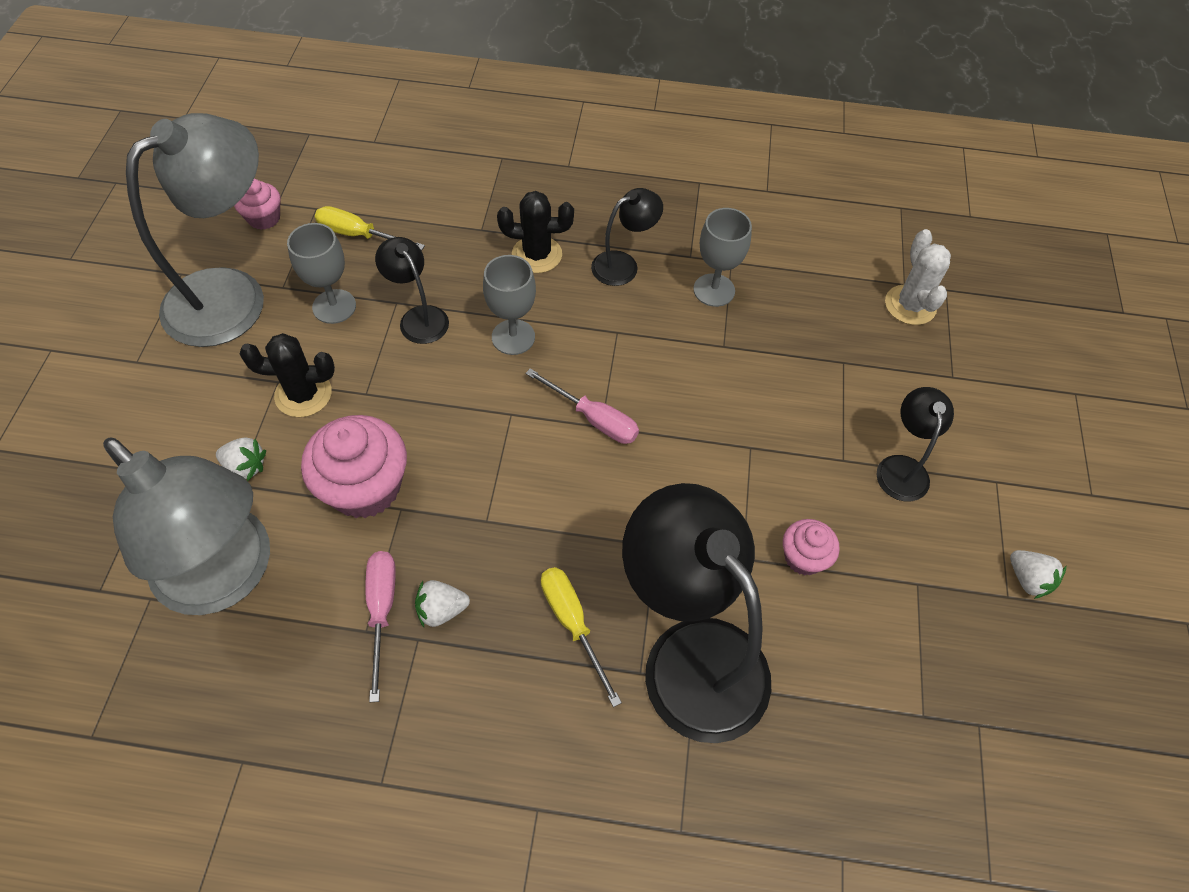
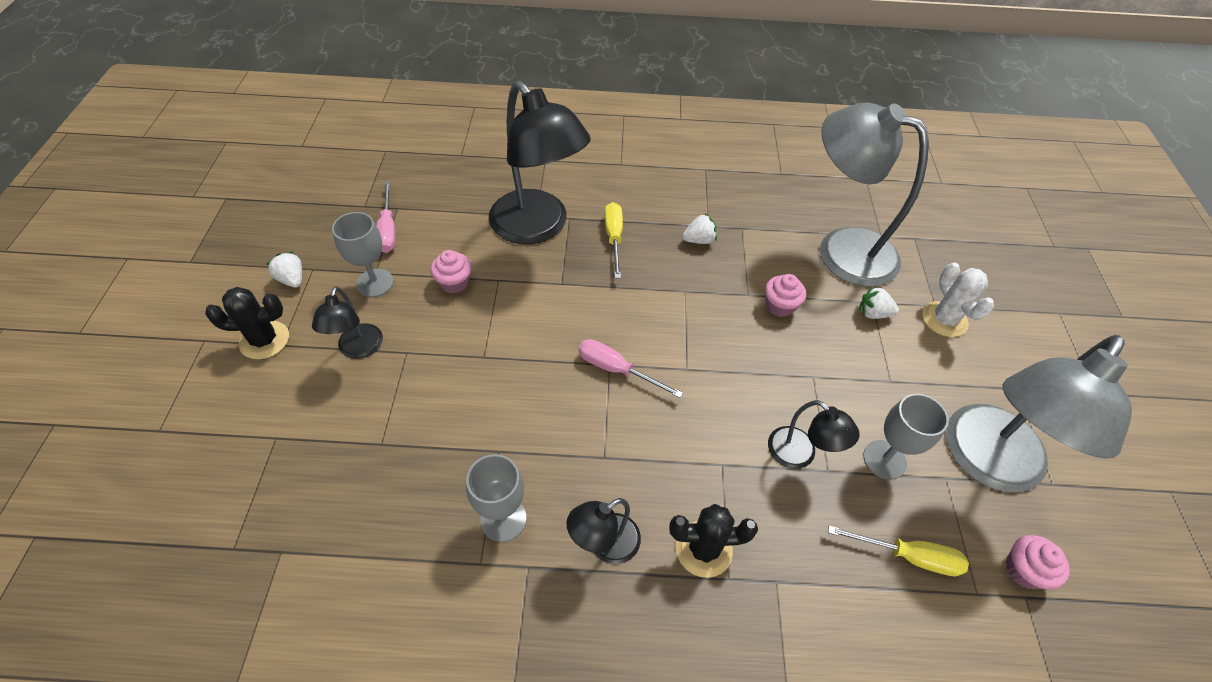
camera: 175 degrees right, 5 degrees down
(303, 394) = (863, 371): black cactus -> black cactus (264, 340)
(365, 487) = (780, 306): pink cupcake -> pink cupcake, size x0.54
(382, 611) = (736, 237): pink screwdriver -> pink screwdriver (388, 230)
(513, 337) = (703, 441): grey goblet -> grey goblet (375, 283)
(572, 623) = (614, 238): yellow screwdriver -> yellow screwdriver turned 150 degrees counterclockwise
(910, 305) = (285, 521): white cactus -> white cactus (944, 319)

